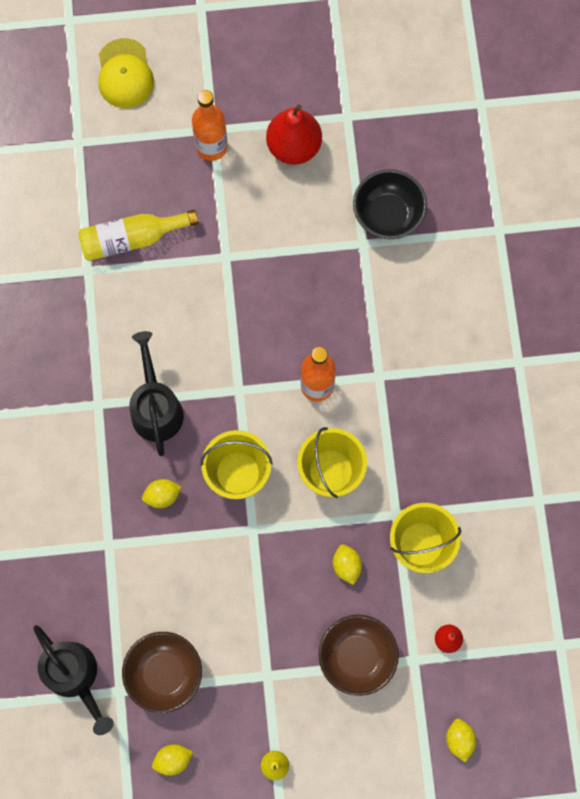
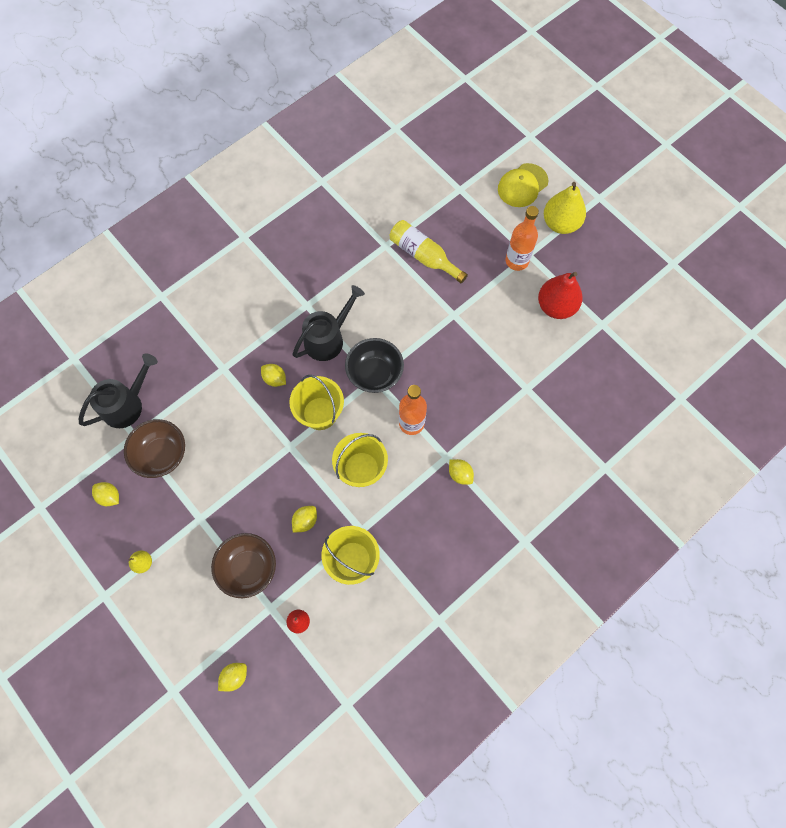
camera: 55 degrees right, 5 degrees down
(75, 677) = (127, 404): black watering can -> black watering can turned 150 degrees counterclockwise
(201, 70) = (560, 223): none -> yellow pear
(388, 215) = (557, 391): black bowl -> black bowl (375, 374)
(406, 375) = (460, 474): none -> yellow lemon

